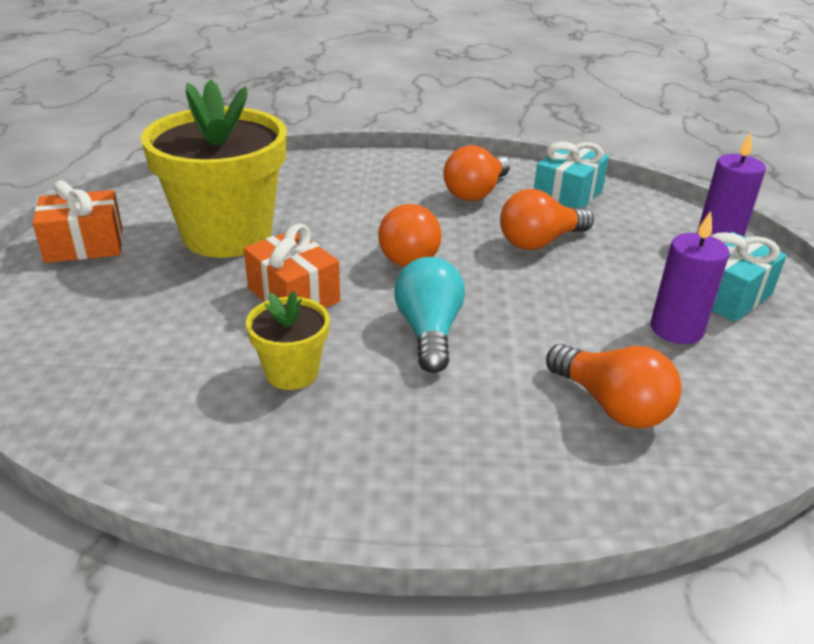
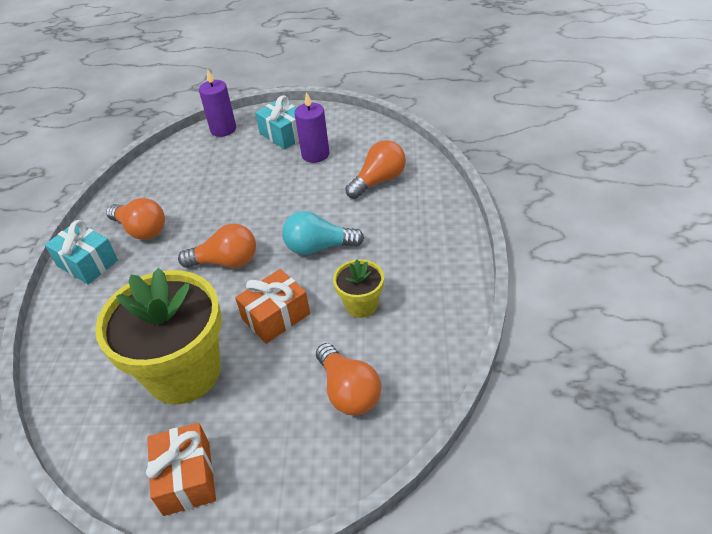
camera: 85 degrees left, 10 degrees up
(539, 241) = (218, 200): orange light bulb -> orange light bulb (348, 391)
(567, 195) = (156, 185): turquoise gift -> turquoise gift (87, 263)

